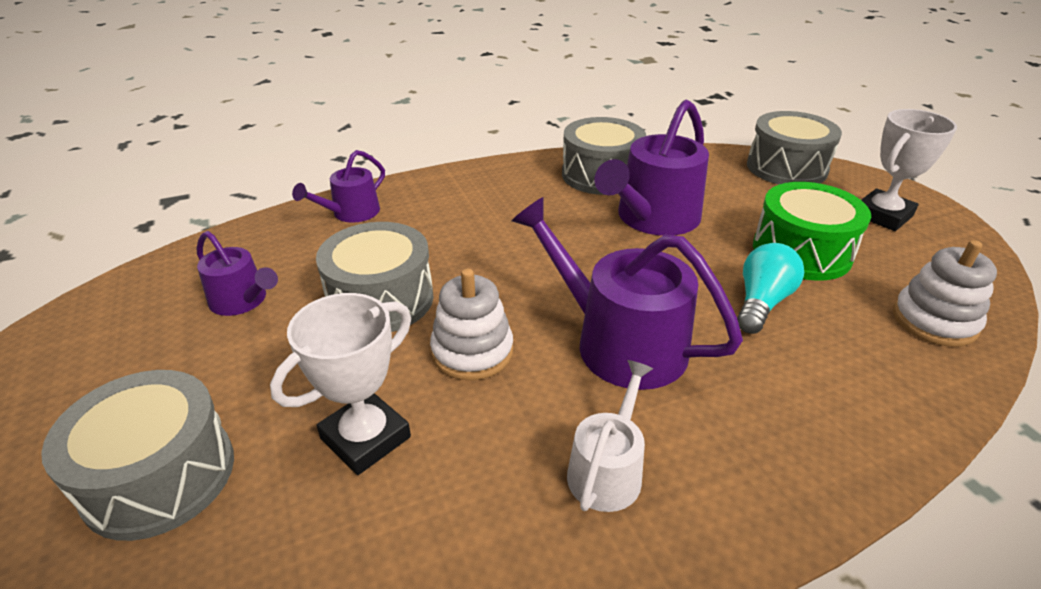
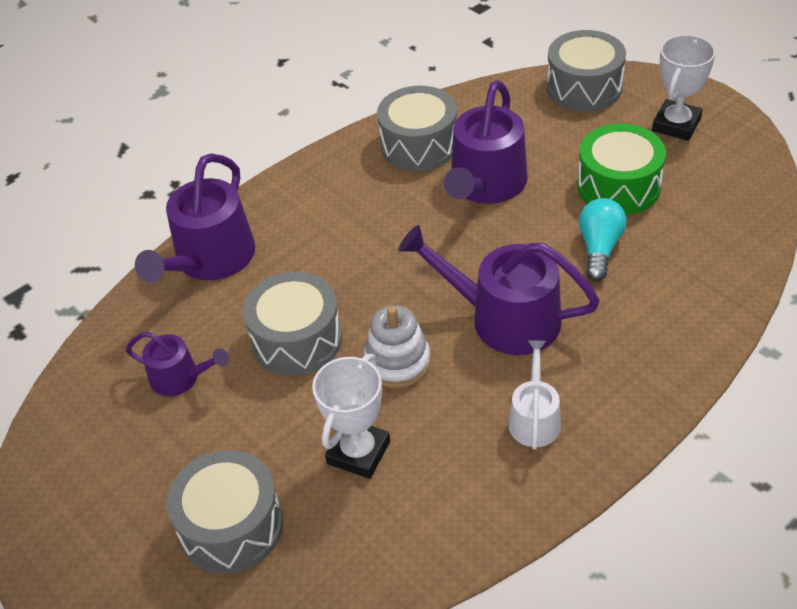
camera: 15 degrees left, 10 degrees up
(351, 213) = (210, 259): purple watering can -> purple watering can, size x1.80
(934, 321) = (728, 226): white stacking toy -> none

